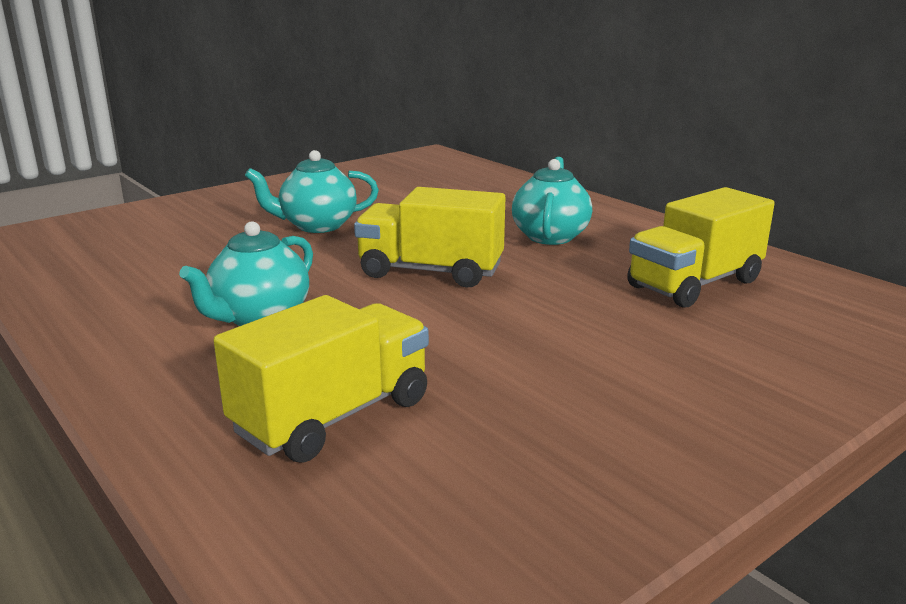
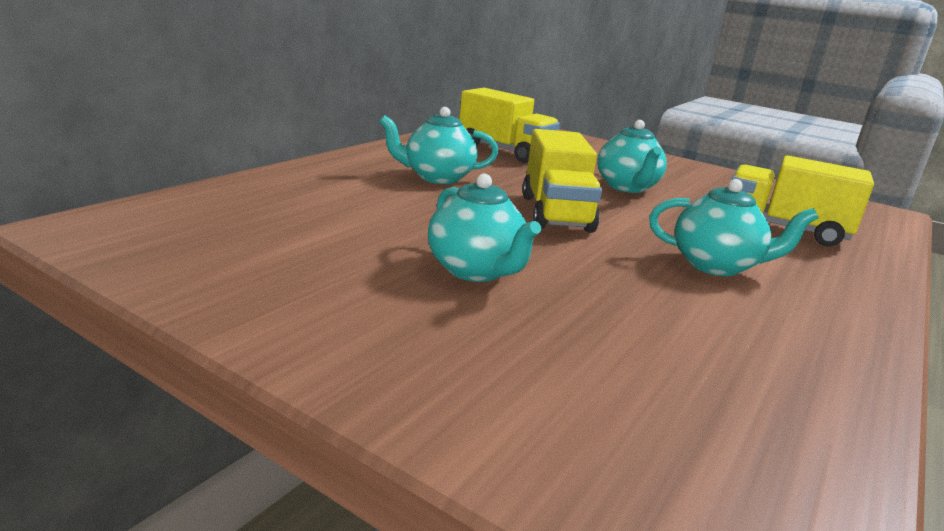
camera: 110 degrees left, 0 degrees up
(533, 337) = (627, 187): none -> turquoise teapot

